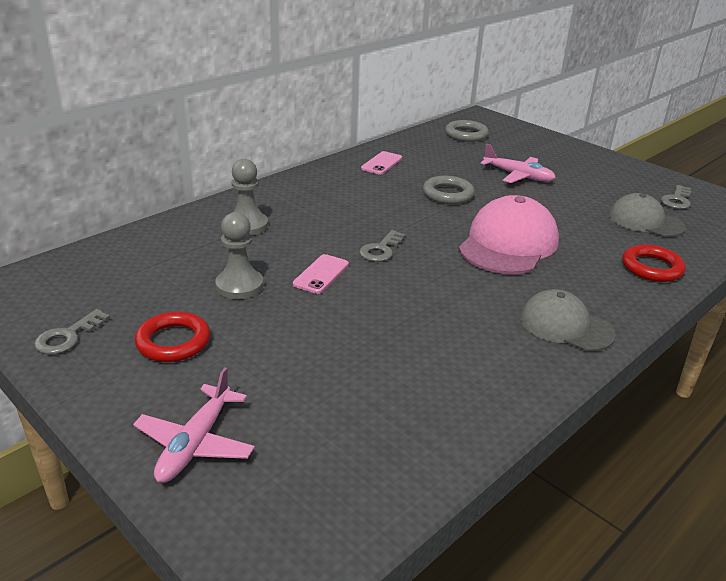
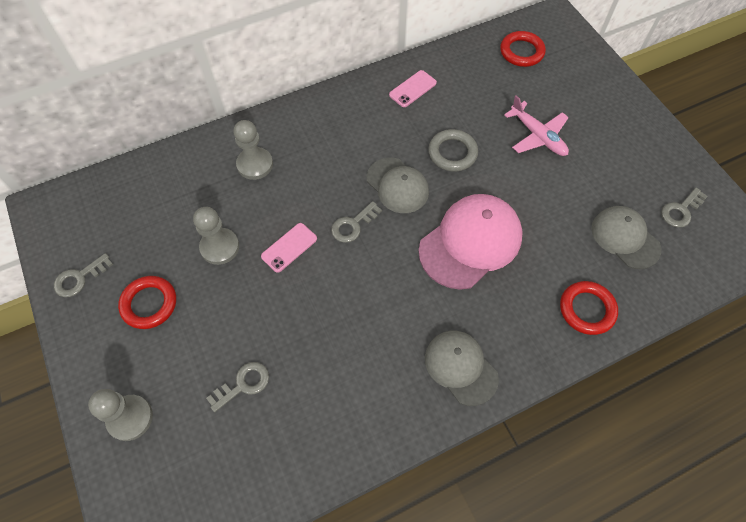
camera: 20 degrees right, 30 degrees up
(195, 443) = (130, 418): pink plane -> grey pawn
(331, 384) = (243, 384): none -> grey key
(409, 219) = (397, 185): none -> grey cap
(466, 135) = (521, 52): grey ring -> red ring

